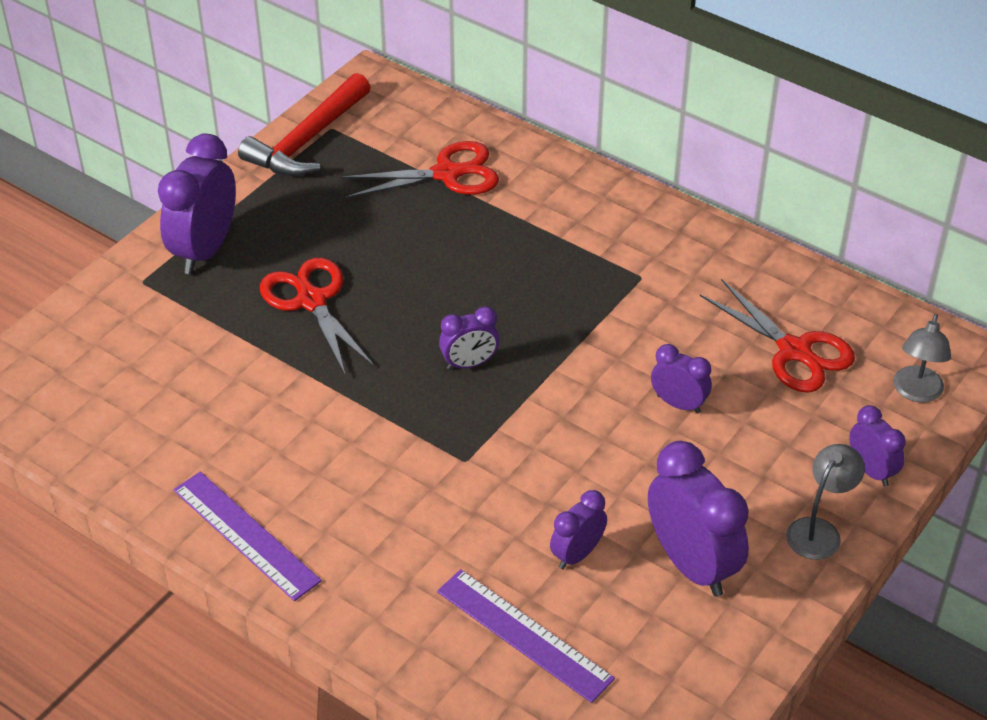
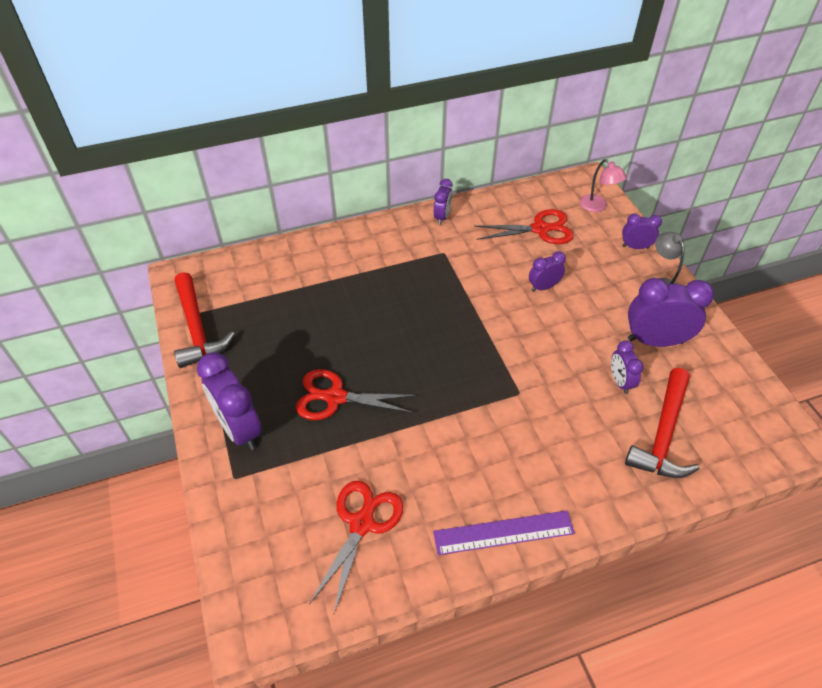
camera: 55 degrees left, 5 degrees up
(447, 174) = (292, 284): red scissors -> red scissors (361, 524)
(469, 364) = (448, 352): purple clock -> purple clock (442, 217)
(523, 635) = (663, 435): purple ruler -> red hammer
(916, 392) = (597, 207): grey lamp -> pink lamp

